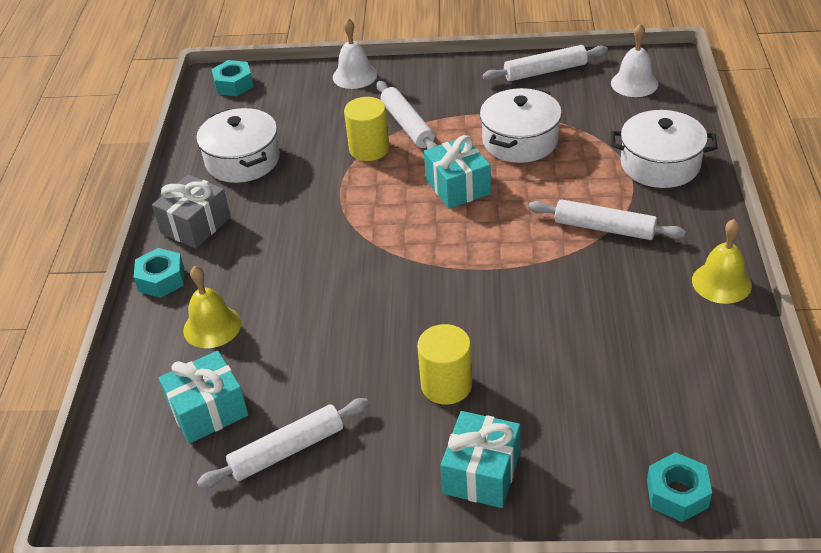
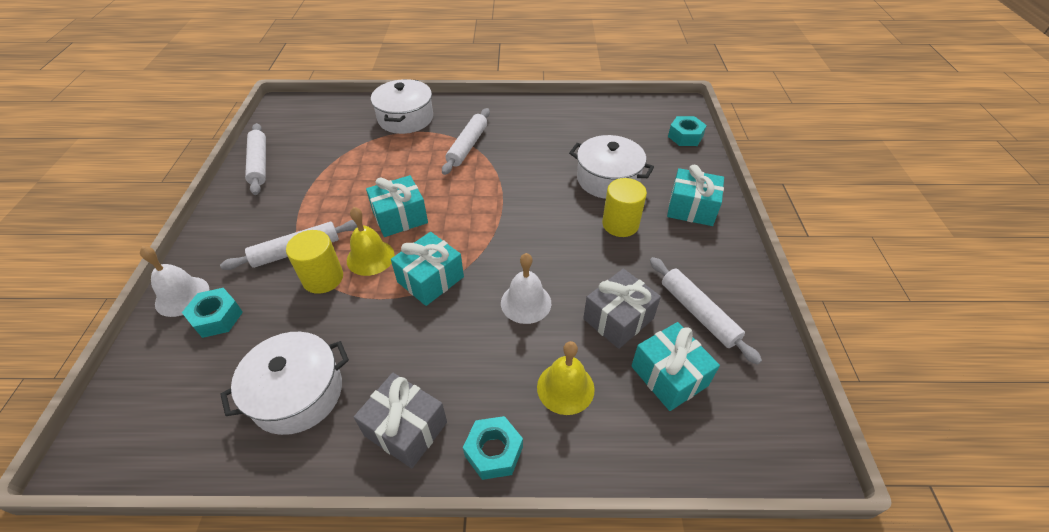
camera: 95 degrees left, 5 degrees up
(234, 84) = (121, 425): turquoise nut -> turquoise nut (217, 317)
(289, 372) = (618, 319): none -> grey gift
(361, 220) = (430, 279): none -> turquoise gift
(520, 140) = (351, 181): white pot -> white pot (608, 179)
(634, 83) = (303, 121): white bell -> white bell (526, 302)
(721, 282) = (525, 107): yellow bell -> yellow bell (370, 257)

